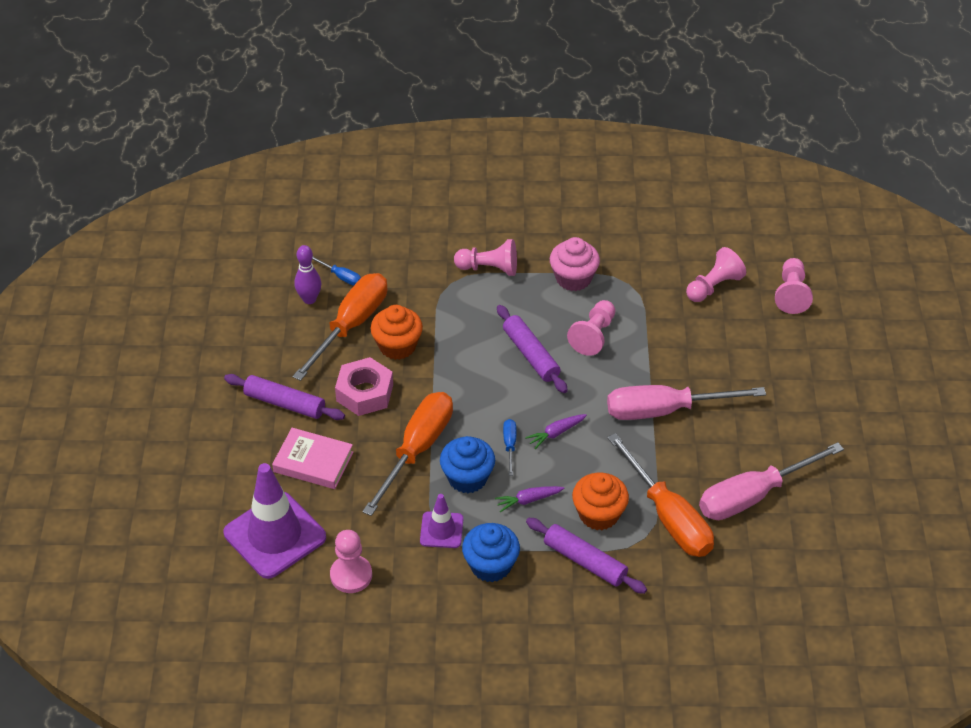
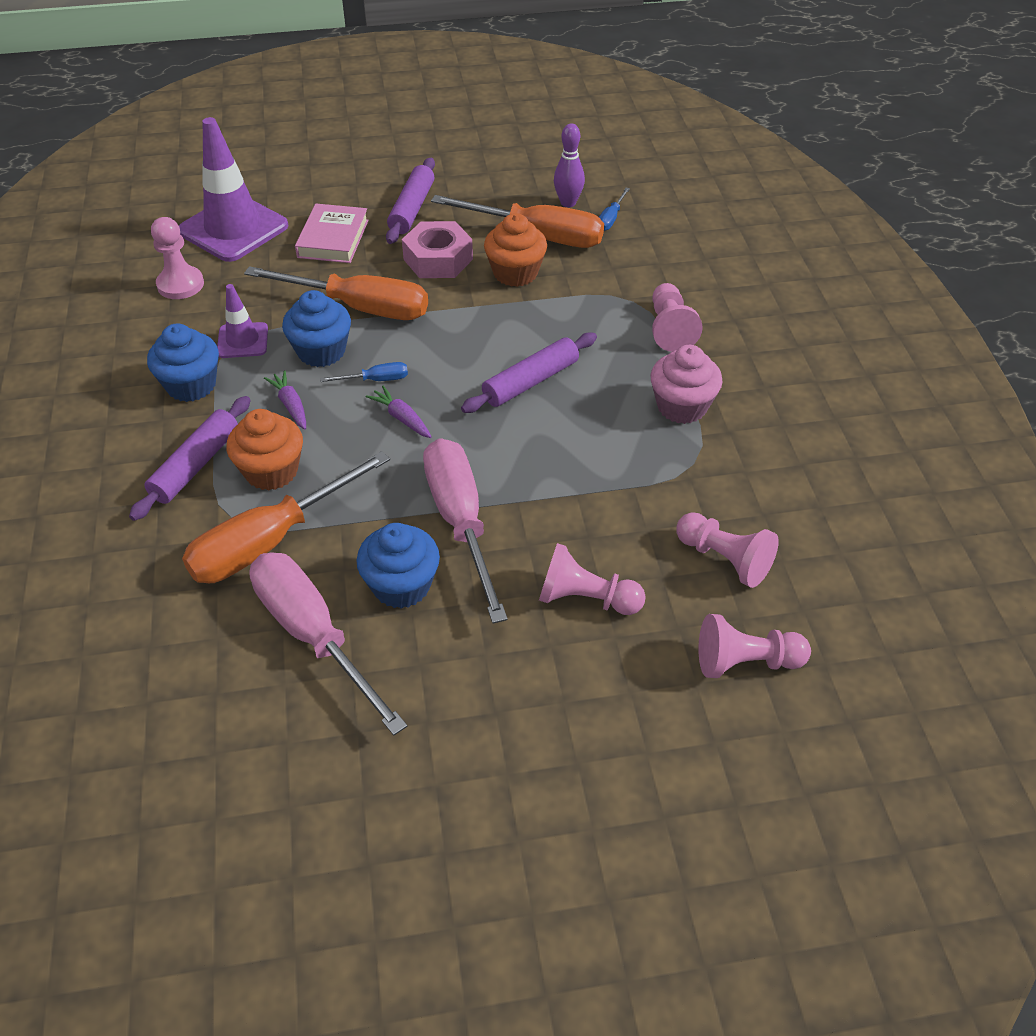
camera: 80 degrees right, 0 degrees up
(593, 335) = (582, 436): pink pawn -> pink pawn (586, 598)
(716, 447) = (401, 585): none -> blue cupcake

